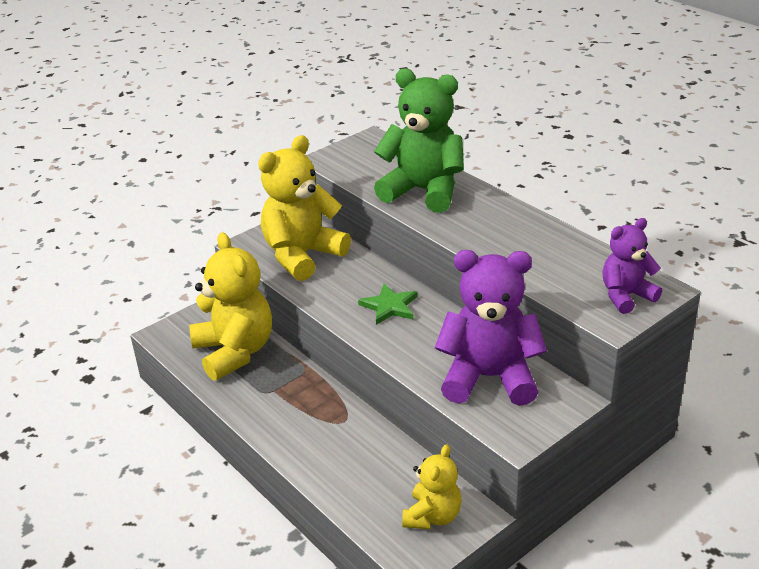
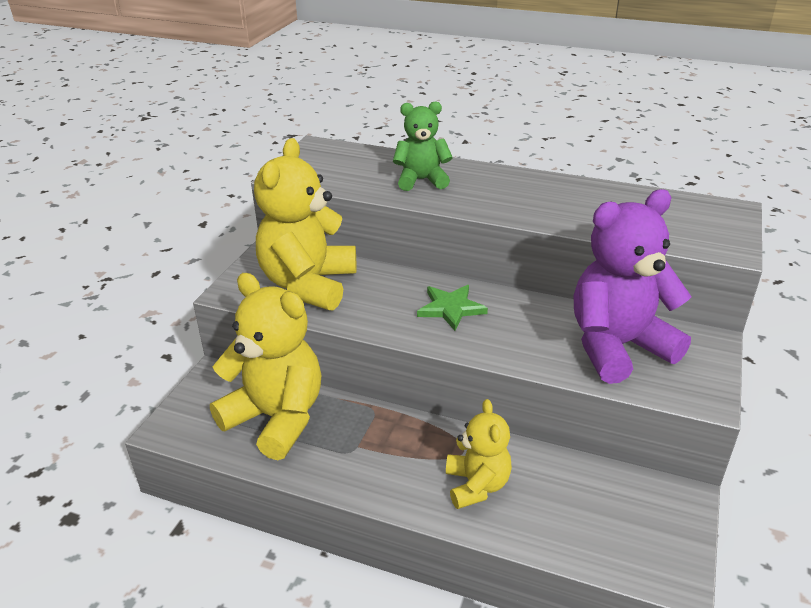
camera: 30 degrees left, 0 degrees up
(423, 191) = (421, 180): green teddy bear -> green teddy bear, size x0.57
(432, 516) = (646, 518): yellow teddy bear -> yellow teddy bear (476, 485)
(626, 296) = (712, 223): purple teddy bear -> none

